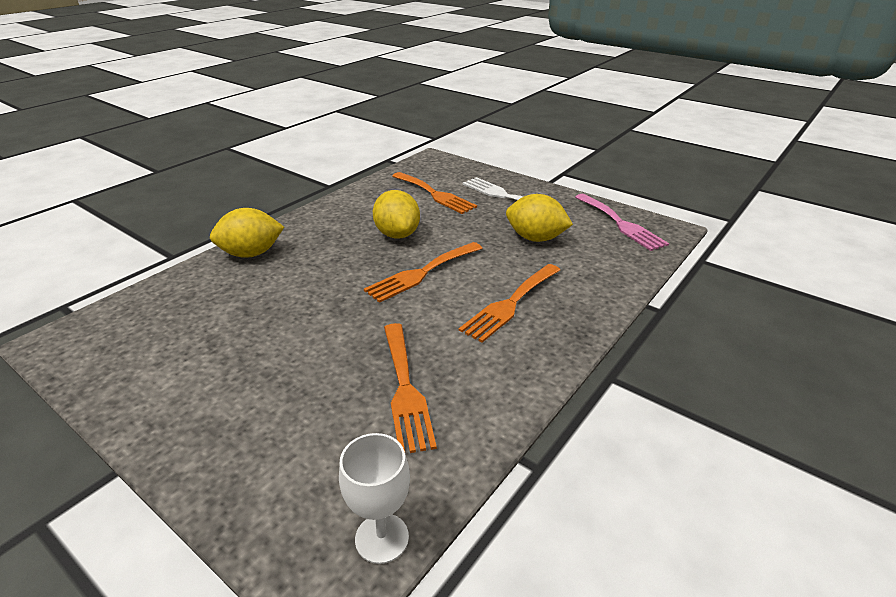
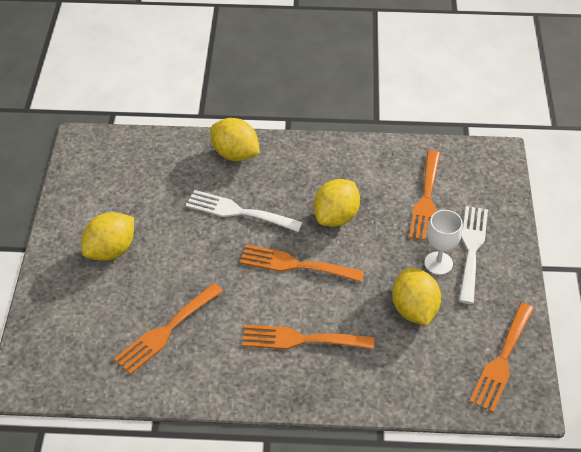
camera: 55 degrees right, 15 degrees up
(238, 385) = (111, 250): none -> yellow lemon
(318, 279) = (238, 211): none -> white fork
(382, 538) = (58, 385): white goblet -> white goblet (438, 263)
(621, 224) = (502, 361): pink fork -> orange fork

